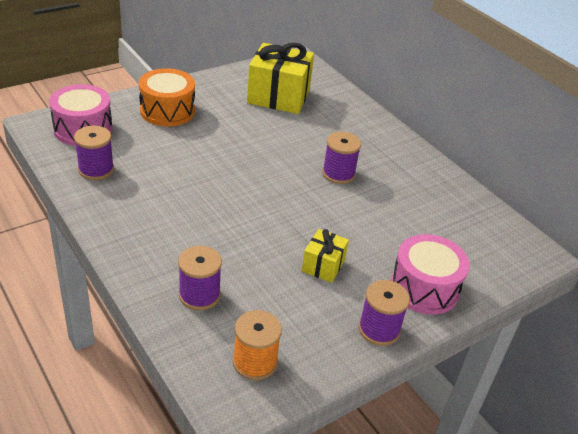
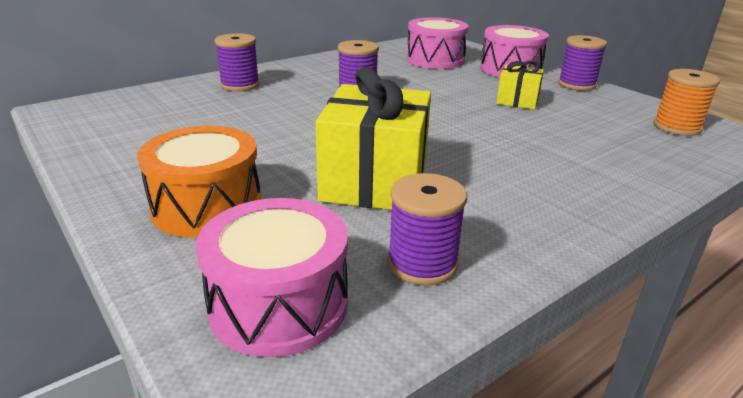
camera: 90 degrees left, 10 degrees down
(199, 295) = (624, 155): purple spool -> purple spool (240, 85)
(278, 96) = (174, 121): yellow gift -> yellow gift (375, 182)
(446, 236) = (435, 60): none -> pink drum

